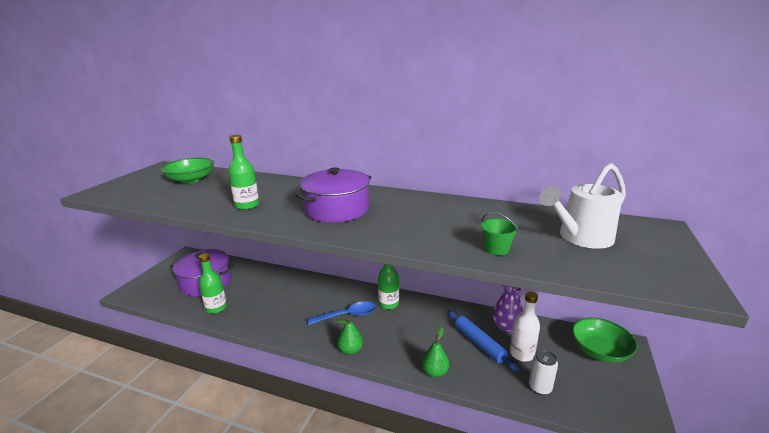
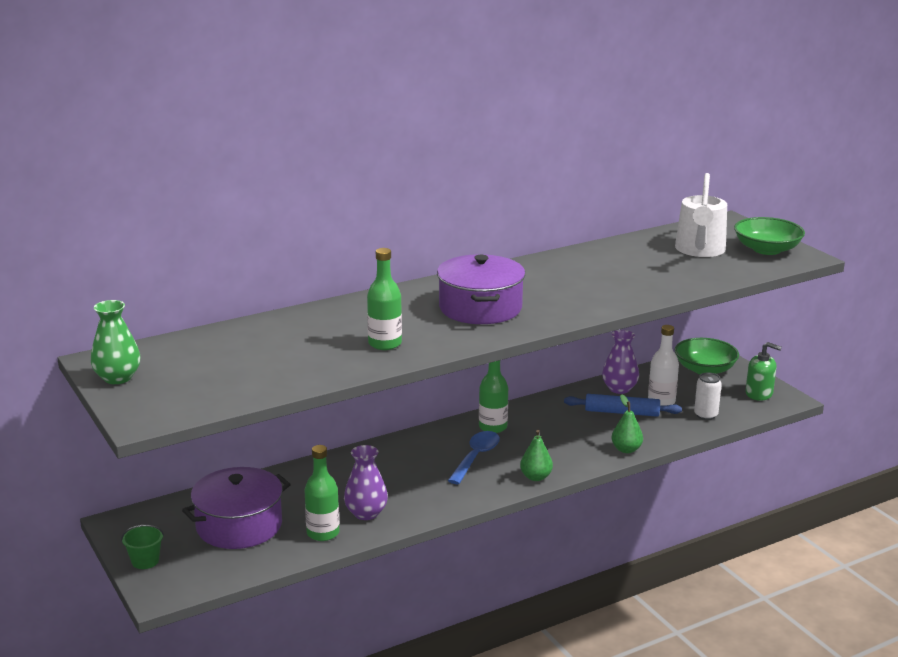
camera: 50 degrees left, 0 degrees up
(145, 174) = (117, 378): none -> green vase
(191, 179) = (213, 354): green bowl -> green bowl (767, 249)
(248, 310) = (366, 513): none -> purple vase
(496, 249) = (669, 282): green bucket -> green bucket (145, 561)
(621, 401) = (759, 394): none -> green soap dispenser

